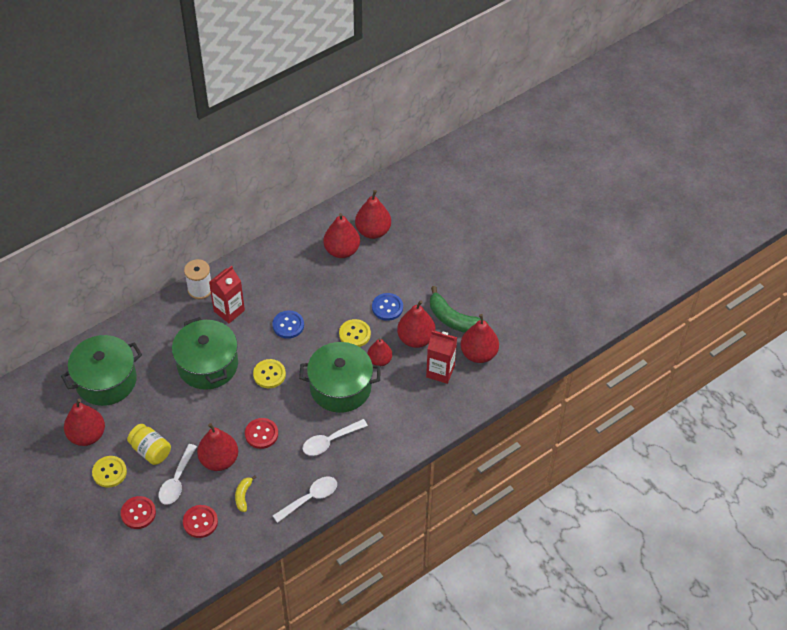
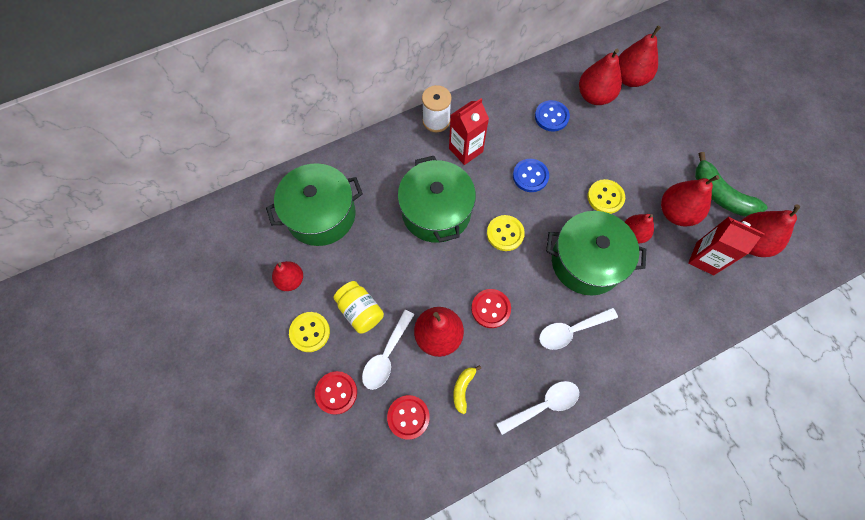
camera: 10 degrees right, 15 degrees up
(87, 435) = (291, 280): red pear -> red pear, size x0.65
(387, 307) = (643, 170): blue button -> blue button (551, 117)

